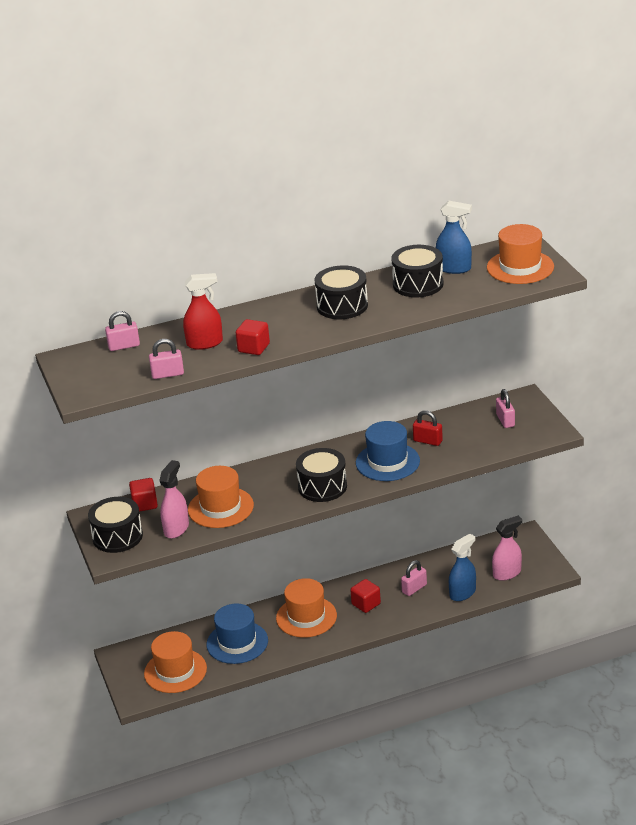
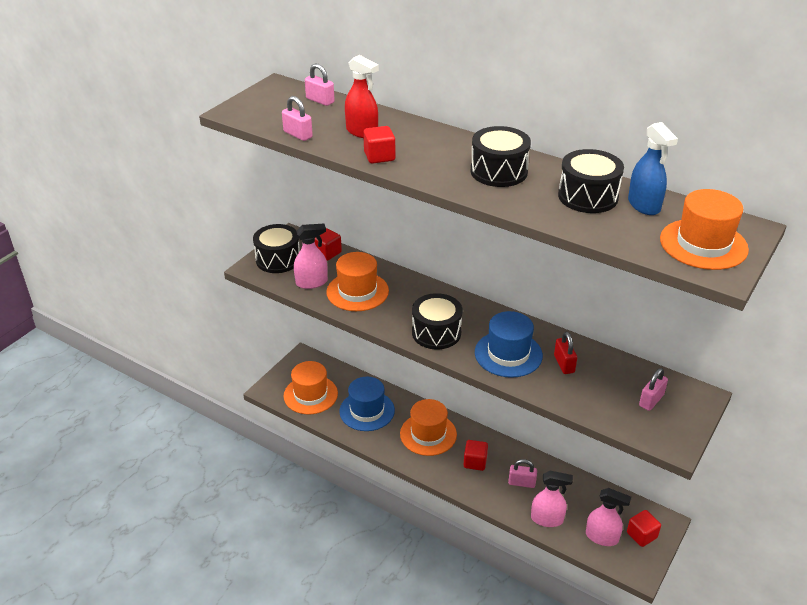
camera: 50 degrees right, 5 degrees up
(462, 593) = (547, 519): blue spray bottle -> pink spray bottle
(525, 552) = (641, 535): none -> red cube

